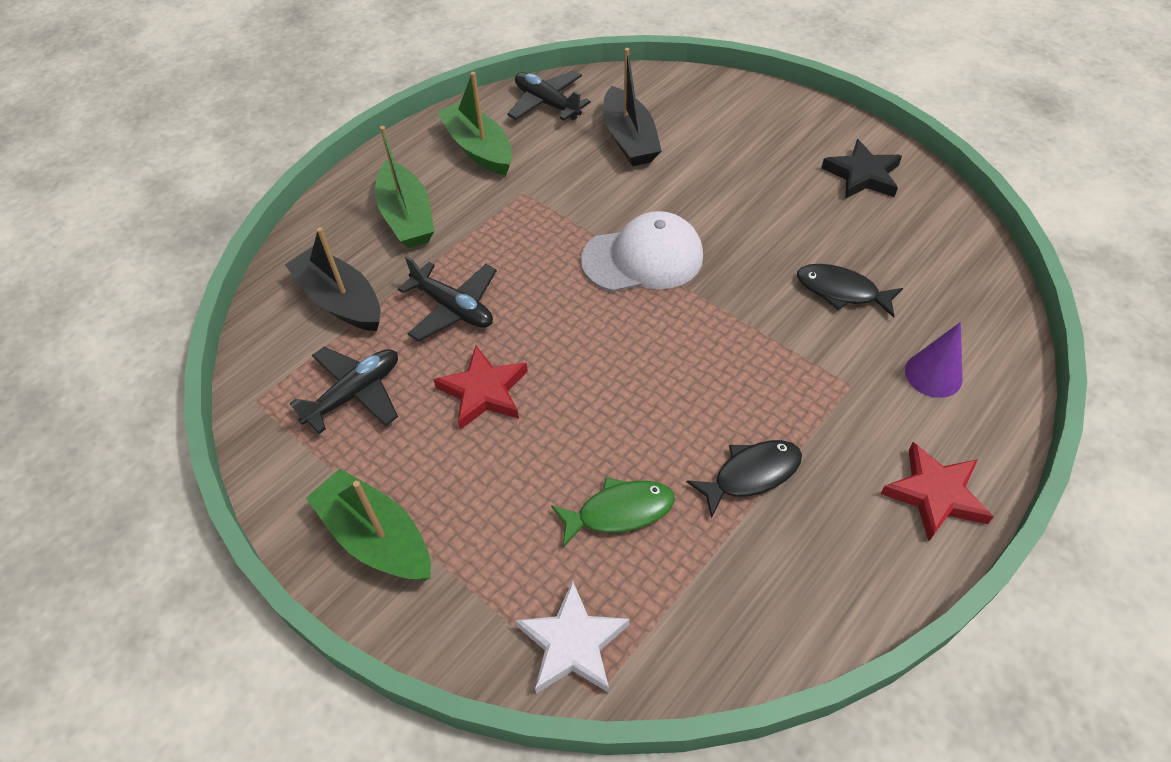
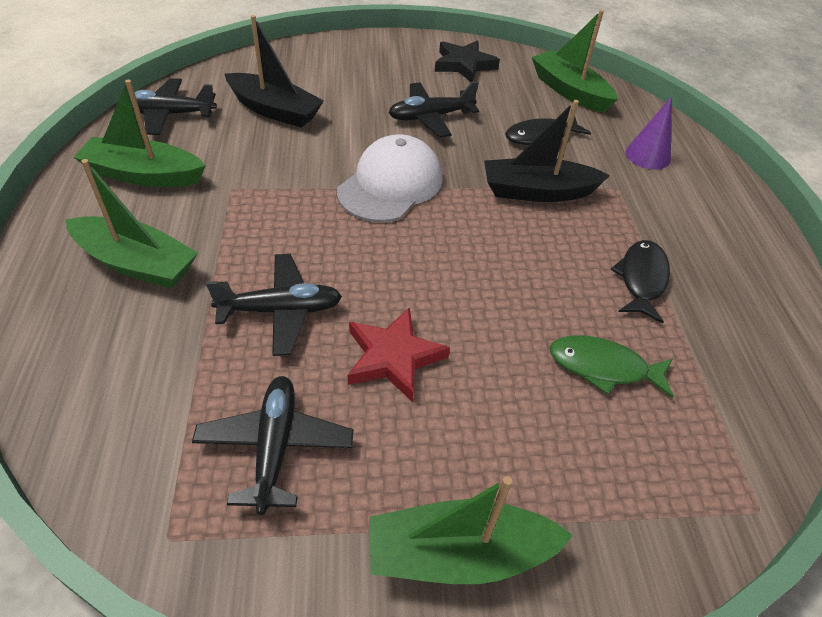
camera: 50 degrees left, 5 degrees down
(340, 301) = (153, 376): black boat -> black boat (537, 191)
(573, 644) = (701, 489): white star -> none
(619, 512) = (603, 367): green fish -> green fish turned 105 degrees counterclockwise
(756, 214) = (430, 117): none -> black plane
(935, 494) = (736, 220): red star -> none
(943, 261) = (569, 91): none -> green boat

